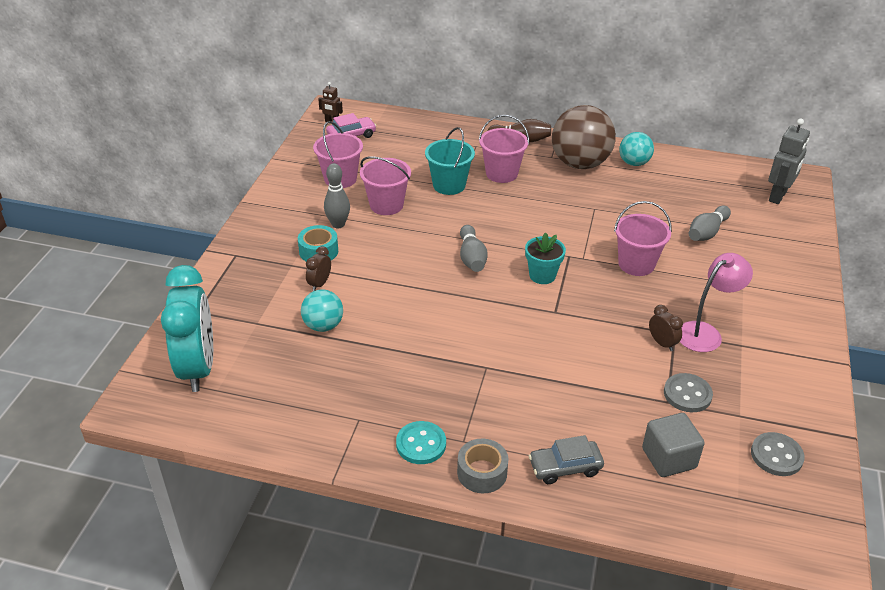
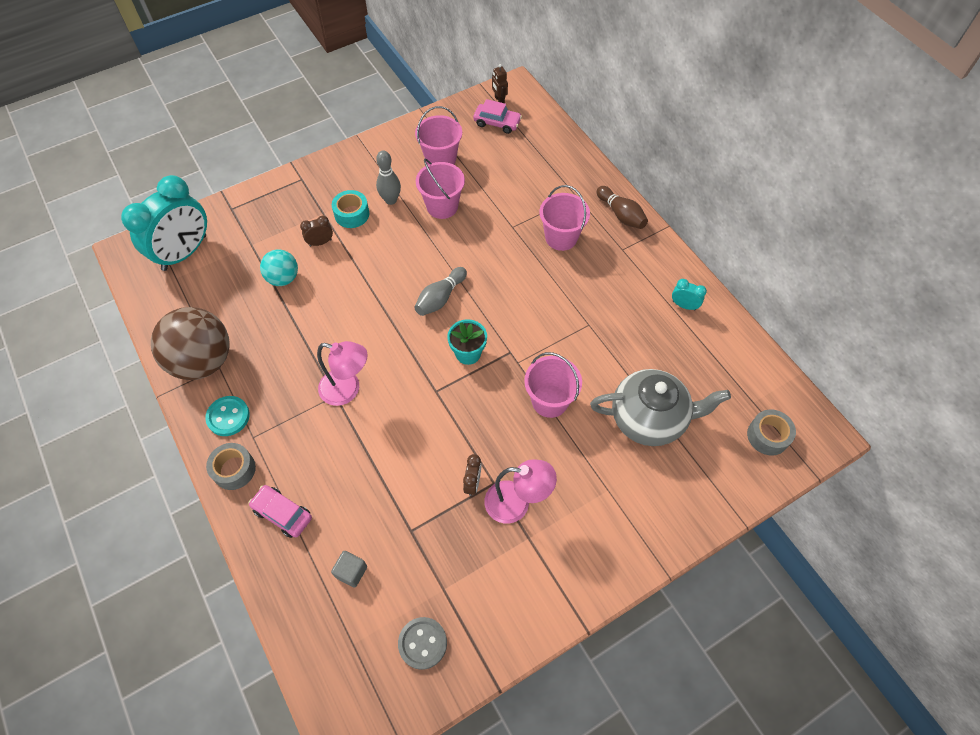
camera: 45 degrees right, 20 degrees up
(449, 185) = (508, 220): turquoise bucket -> none
(490, 357) = (347, 390): none -> pink lamp
(565, 467) = (282, 513): grey car -> pink car
(580, 164) = (636, 273): brown ball -> brown ball (203, 361)
(634, 163) = (684, 305): turquoise ball -> turquoise clock
(669, 458) = (351, 572): grey cube -> grey cube, size x0.64
(687, 394) = (432, 538): grey button -> none
(707, 232) = (649, 419): grey bowling pin -> grey teapot
(778, 196) = (768, 436): grey robot -> grey tape

